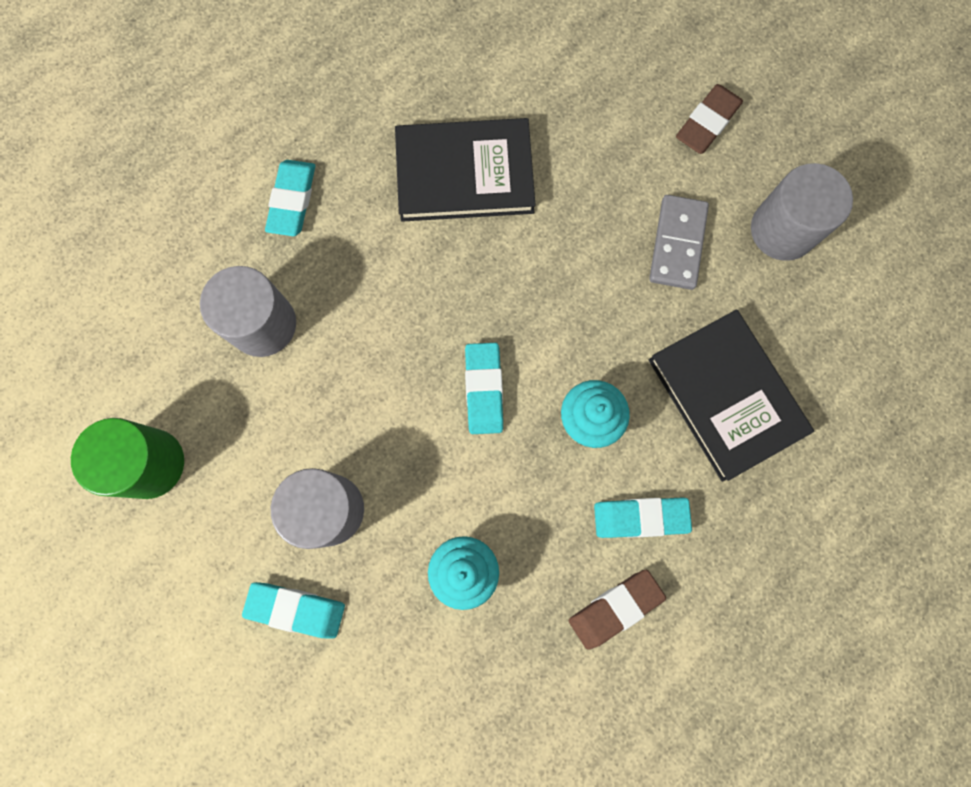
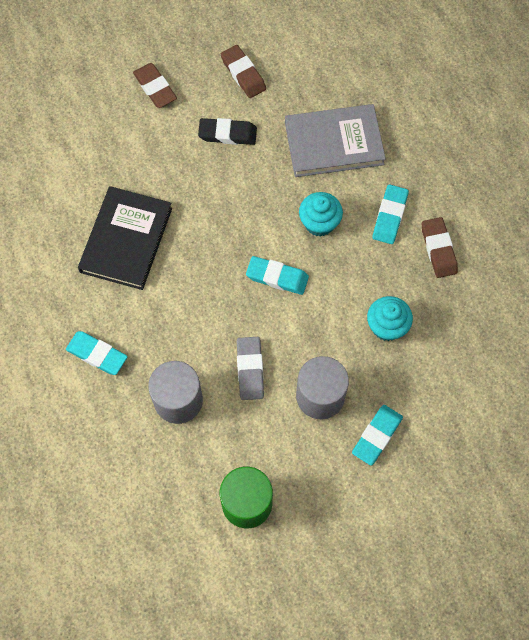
camera: 70 degrees left, 10 degrees down
(336, 401) = (250, 369): none -> grey eraser
(677, 244) = (227, 134): grey domino -> black eraser
(726, 396) = (334, 143): black book -> grey book
(782, 230) = (243, 74): grey cylinder -> brown eraser

